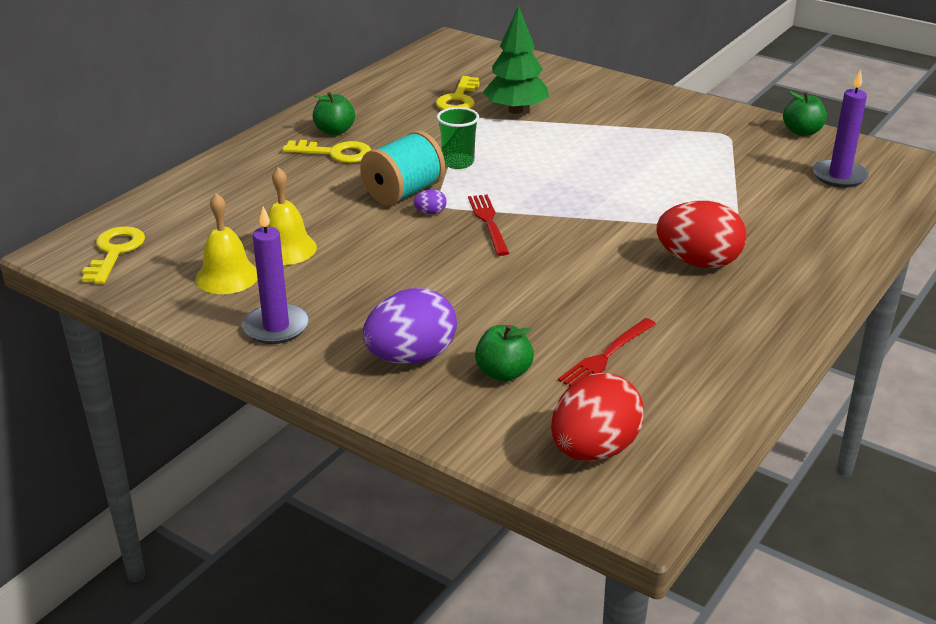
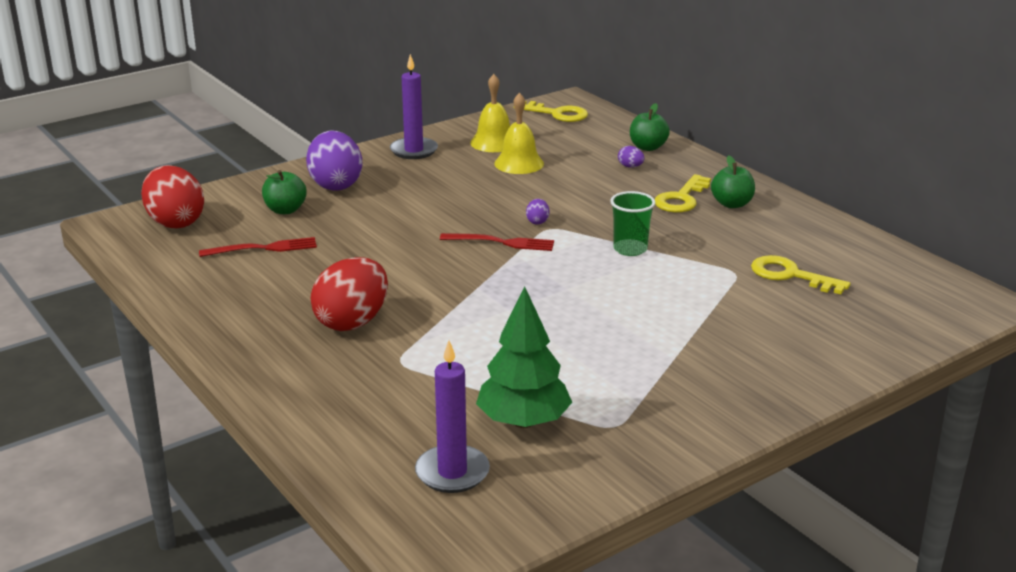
camera: 110 degrees right, 5 degrees down
(267, 186) = (630, 167): none -> purple egg
(403, 192) = (583, 216): turquoise spool -> none
(515, 110) = (746, 302): green tree -> green tree (523, 421)
(605, 356) = (264, 248): red fork -> red fork turned 105 degrees clockwise
(802, 132) = (590, 491): green apple -> green apple (647, 147)

